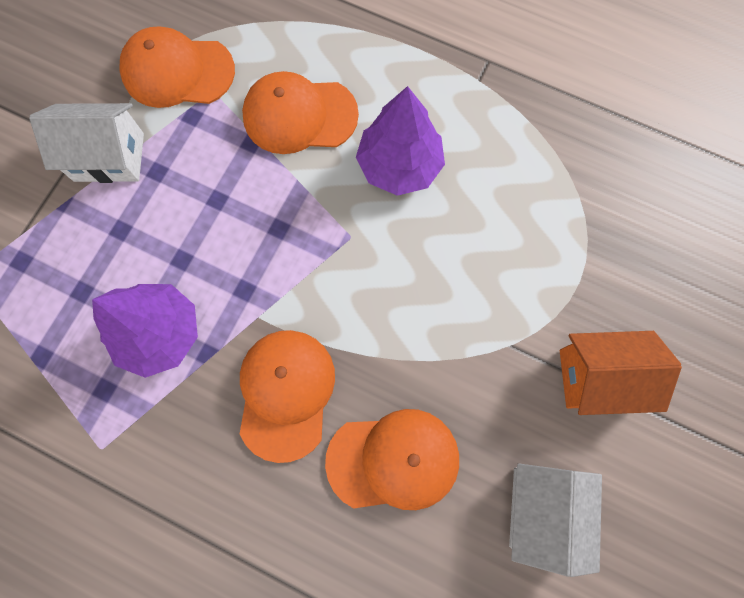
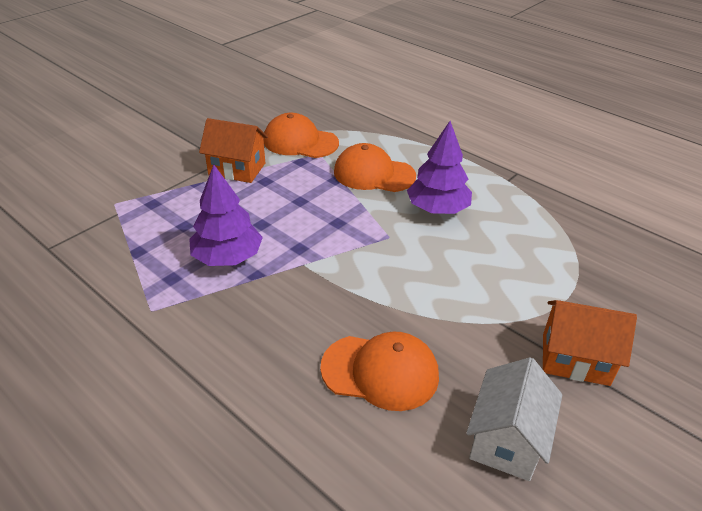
camera: 15 degrees right, 35 degrees down
(109, 157) = (237, 169): white house -> orange house
(286, 393) = (307, 310): orange cap -> none

